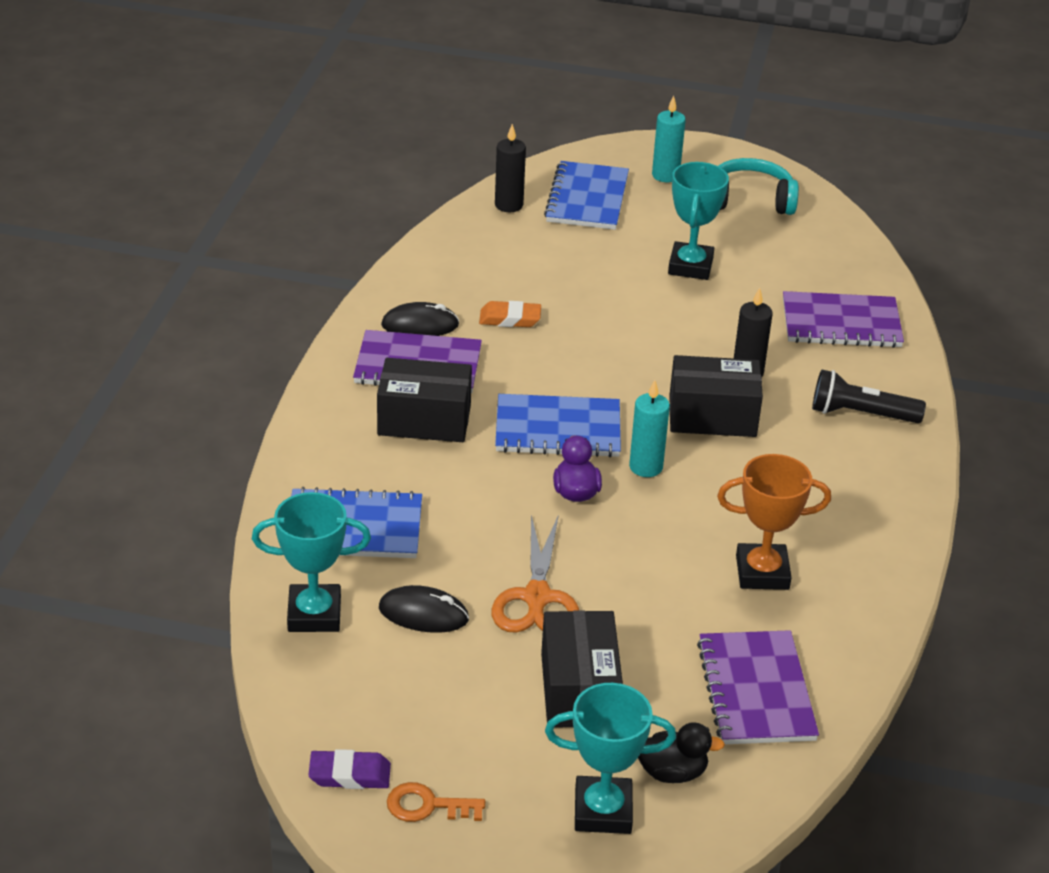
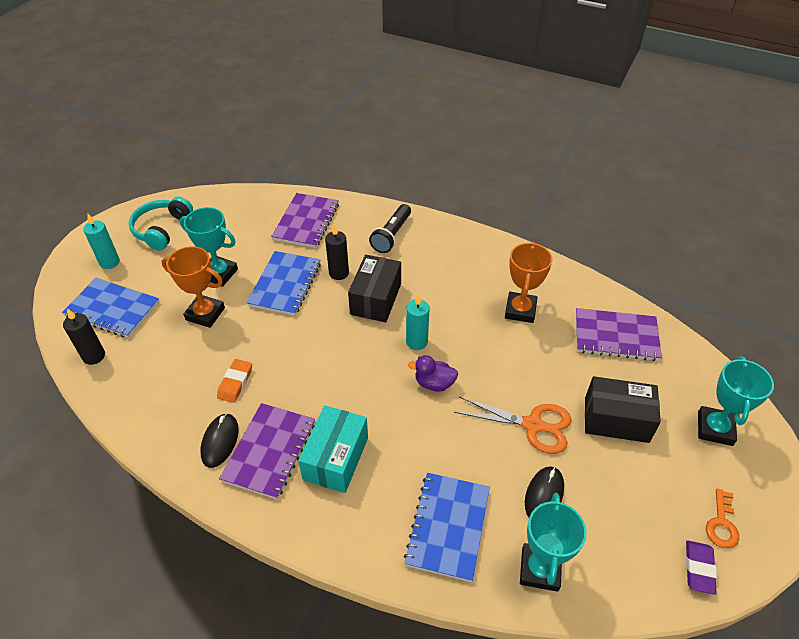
camera: 75 degrees left, 10 degrees up
(424, 420) = (336, 458): black box -> turquoise box
(558, 429) = (368, 380): blue notebook -> blue notebook (285, 284)
(612, 271) = (205, 314): none -> orange trophy
(672, 772) = (681, 388): black duck -> none

